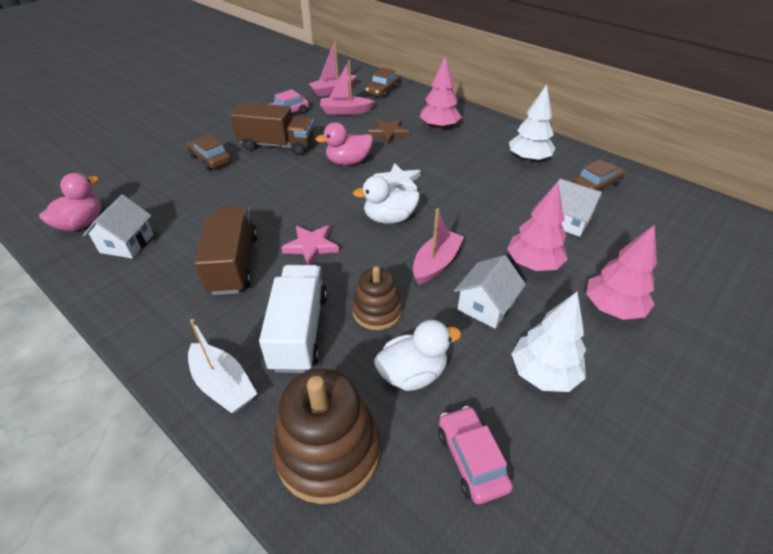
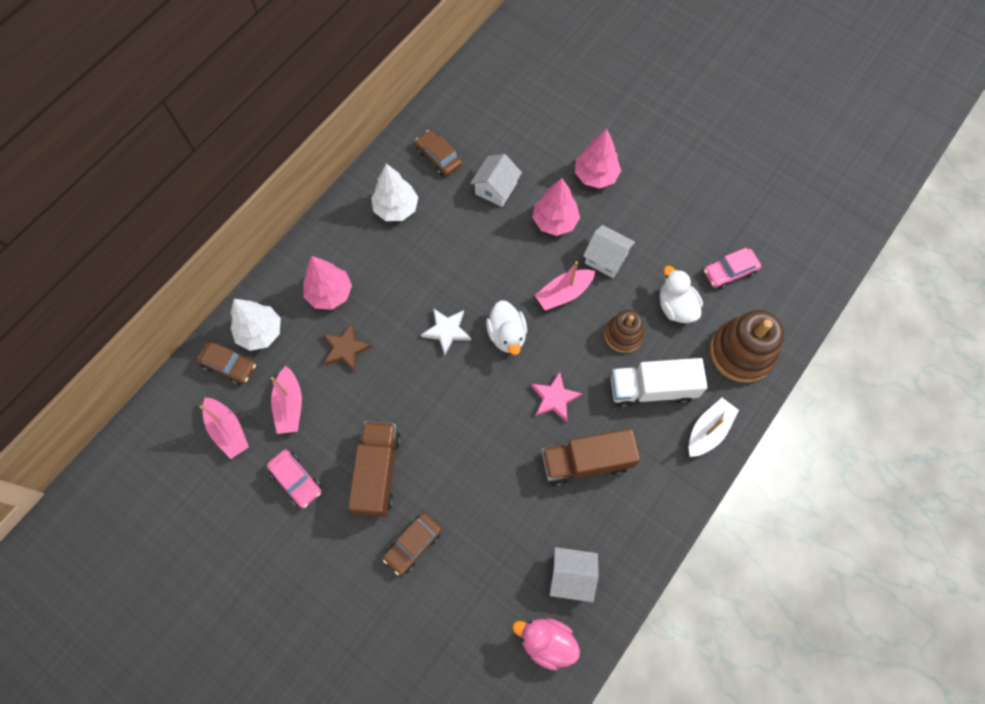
camera: 95 degrees left, 25 degrees up
(348, 162) = (410, 385): pink duck -> none
(436, 263) = (563, 293): pink boat -> pink boat turned 60 degrees counterclockwise
(543, 373) = (661, 227): white tree -> white tree (260, 332)

